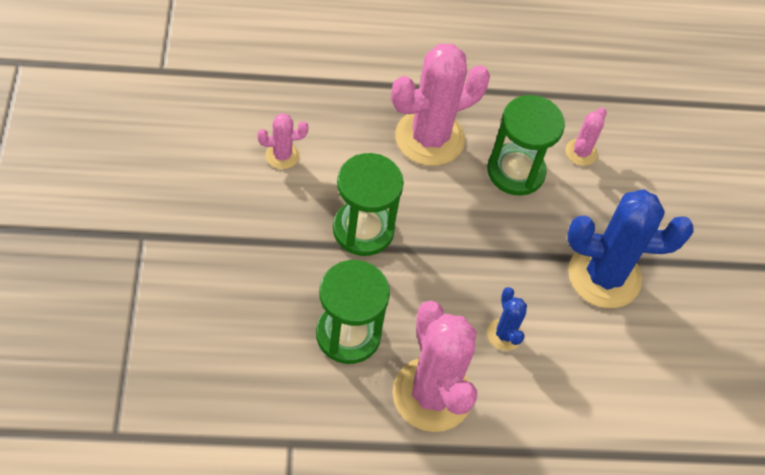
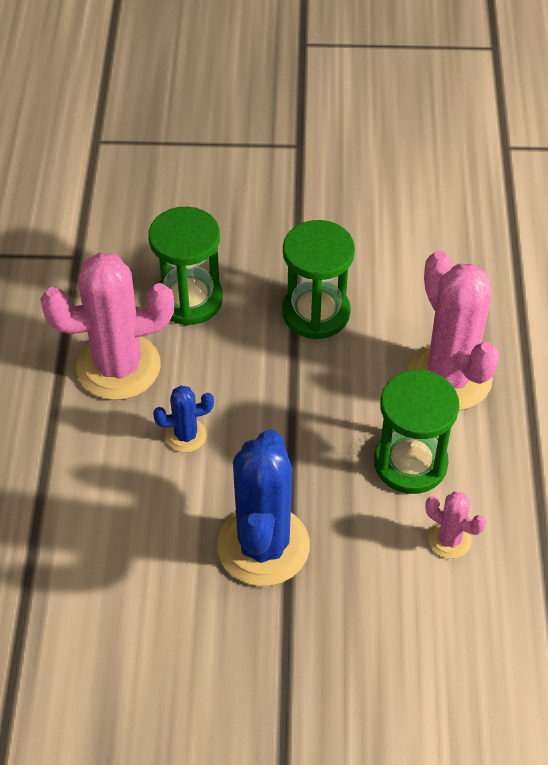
camera: 100 degrees right, 5 degrees down
(282, 155) = (406, 245): pink cactus -> none

